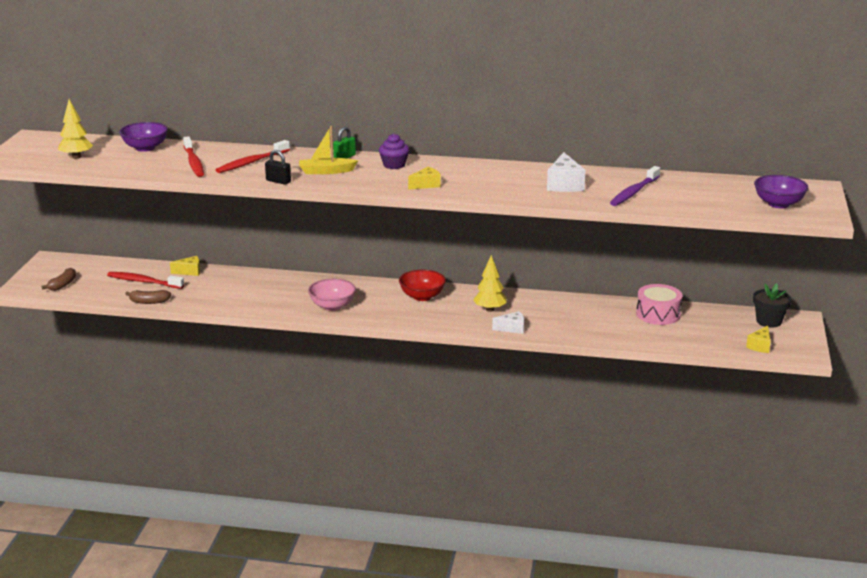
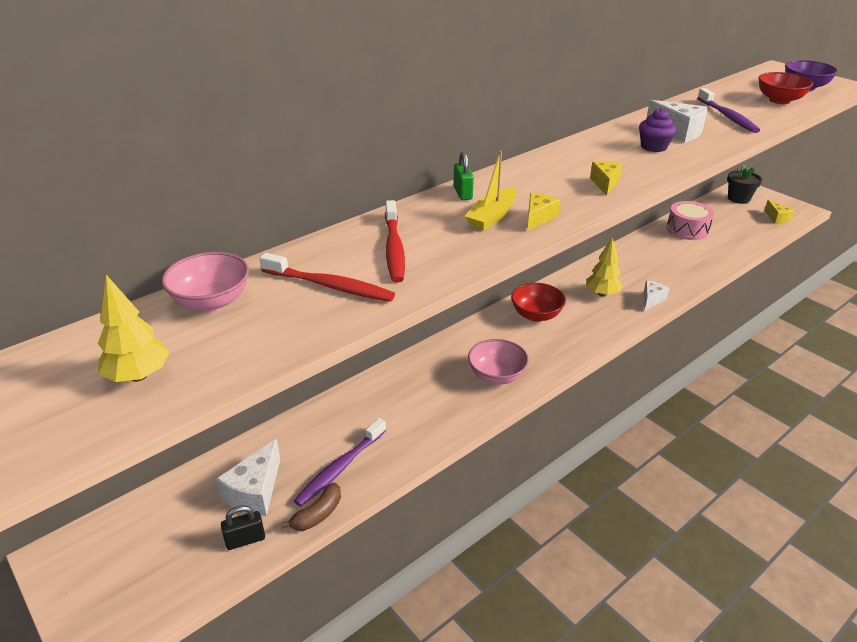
camera: 50 degrees left, 10 degrees up
(63, 285) = (153, 582): brown banana -> none
(143, 282) = (255, 492): red toothbrush -> white cheese
(145, 148) = (211, 302): purple bowl -> pink bowl
(188, 294) = (340, 468): none -> purple toothbrush
(189, 272) = (282, 438): yellow cheese -> yellow cheese (538, 218)
(278, 181) = (484, 254): black padlock -> black padlock (245, 540)
(394, 165) = (524, 178): purple cupcake -> purple cupcake (653, 147)
(717, 201) = (779, 100): none -> red bowl

